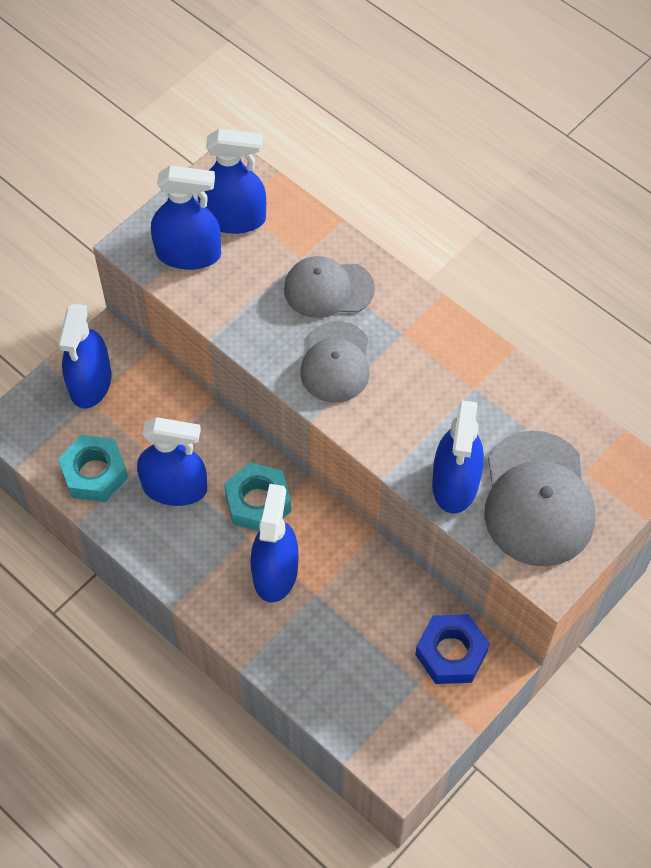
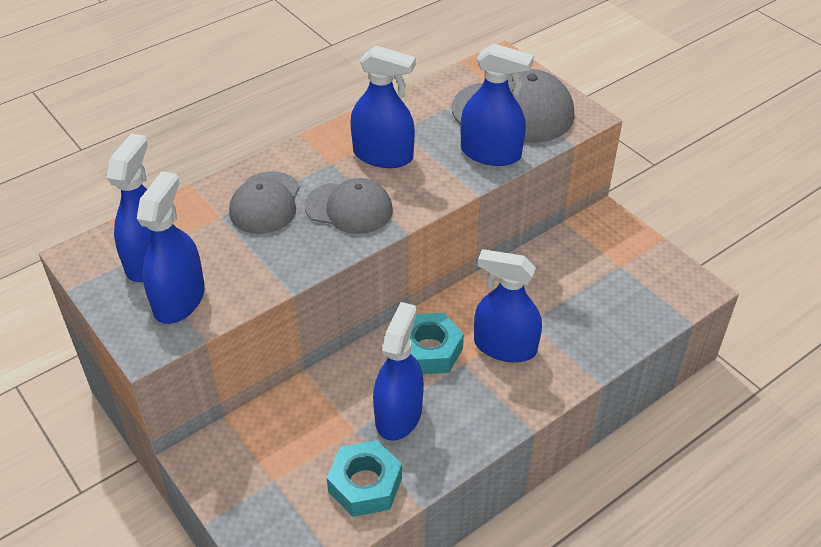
camera: 80 degrees left, 15 degrees down
(90, 382) = (249, 478): blue spray bottle -> blue spray bottle (383, 155)
(451, 653) = (594, 242): blue nut -> none

